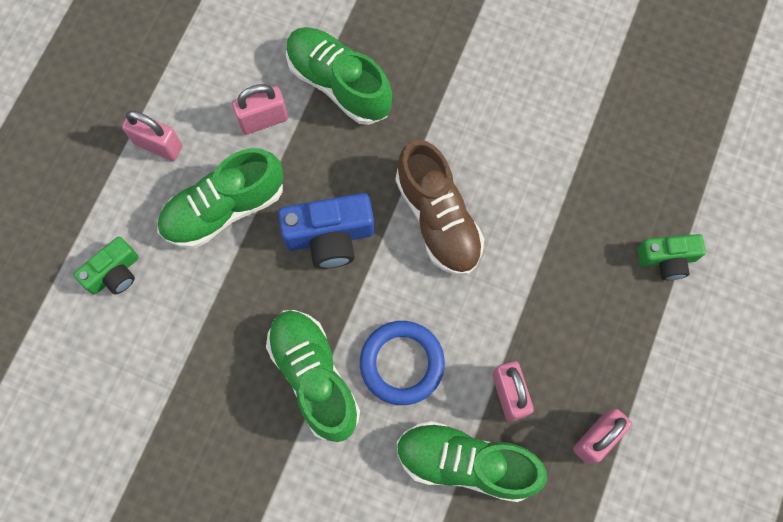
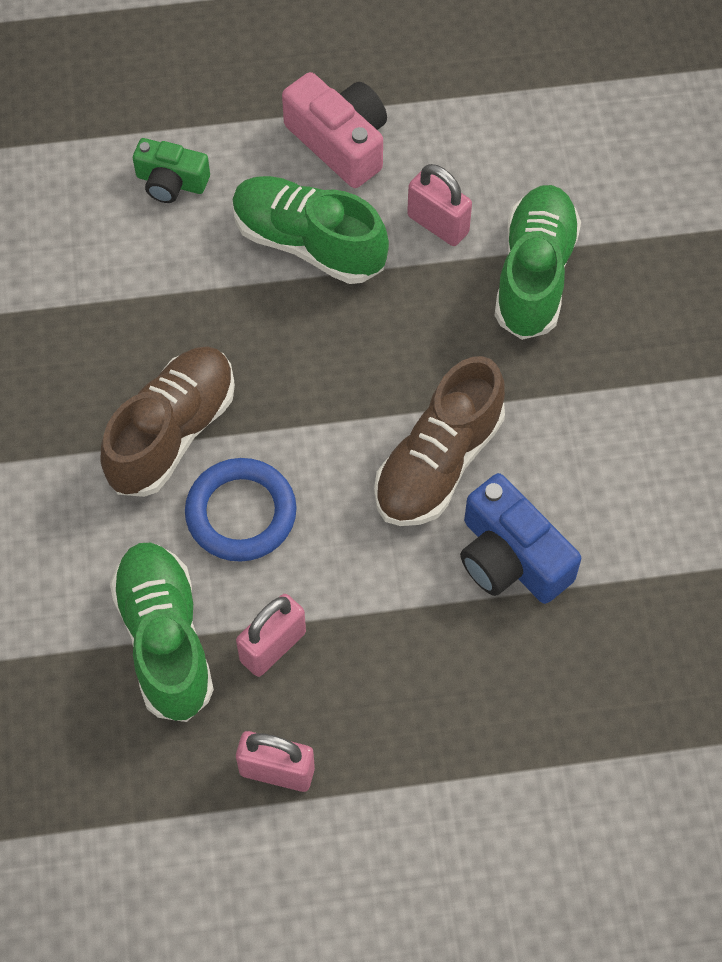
camera: 60 degrees right, 10 degrees down
(158, 145) = (340, 142): pink padlock -> pink camera
(314, 377) = (172, 433): green shoe -> brown shoe
(330, 236) = (344, 362): blue camera -> blue camera (511, 557)
(667, 259) = (555, 747): green camera -> none

